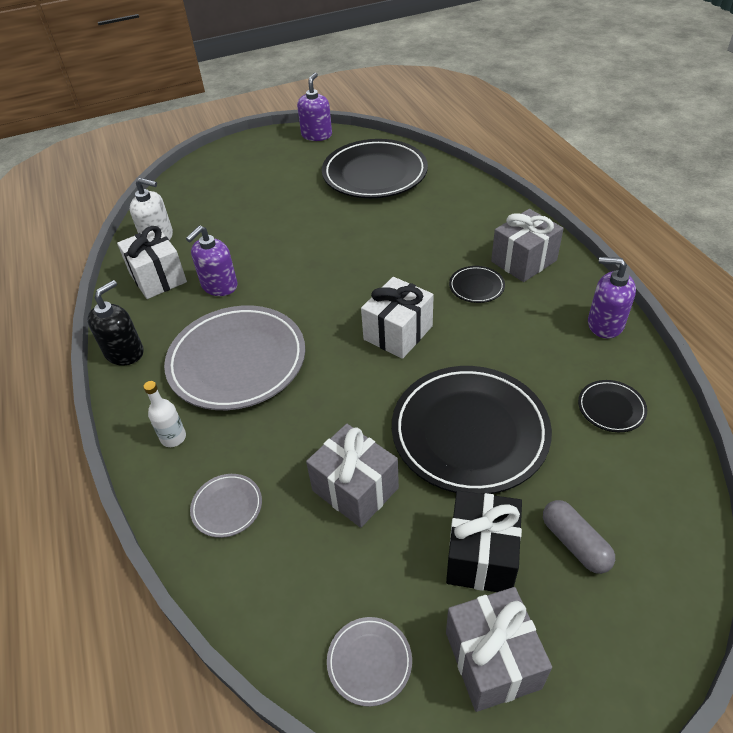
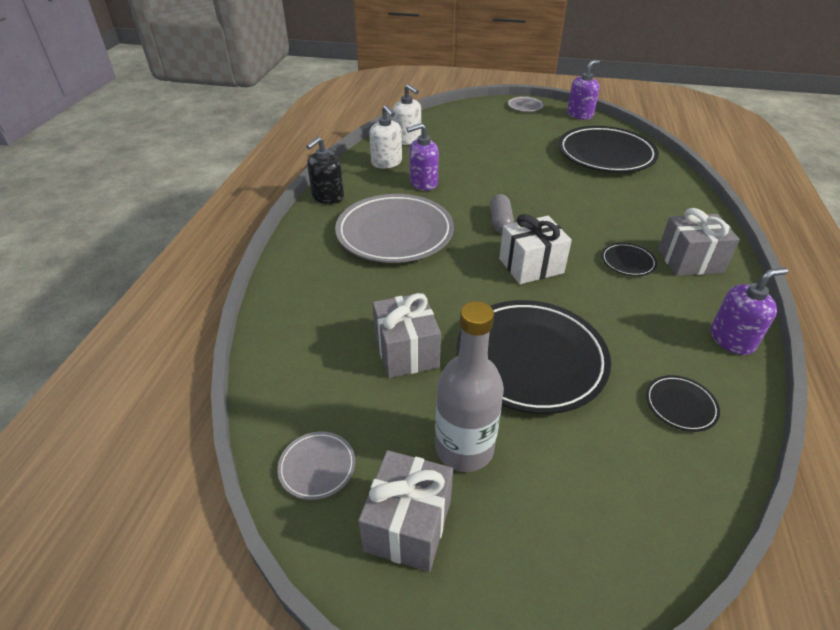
camera: 30 degrees right, 5 degrees down
(124, 352) = (327, 197): black soap dispenser -> black soap dispenser turned 150 degrees clockwise
(158, 278) = (386, 163): white gift -> white soap dispenser
(173, 438) = (313, 259): white bottle -> none
(227, 507) = (310, 317): grey plate -> grey plate (525, 106)
(481, 555) = (464, 448): black gift -> grey bottle
(574, 543) = (553, 486): grey capsule -> grey capsule (500, 222)
(605, 324) = (731, 339): purple soap dispenser -> purple soap dispenser turned 105 degrees clockwise

